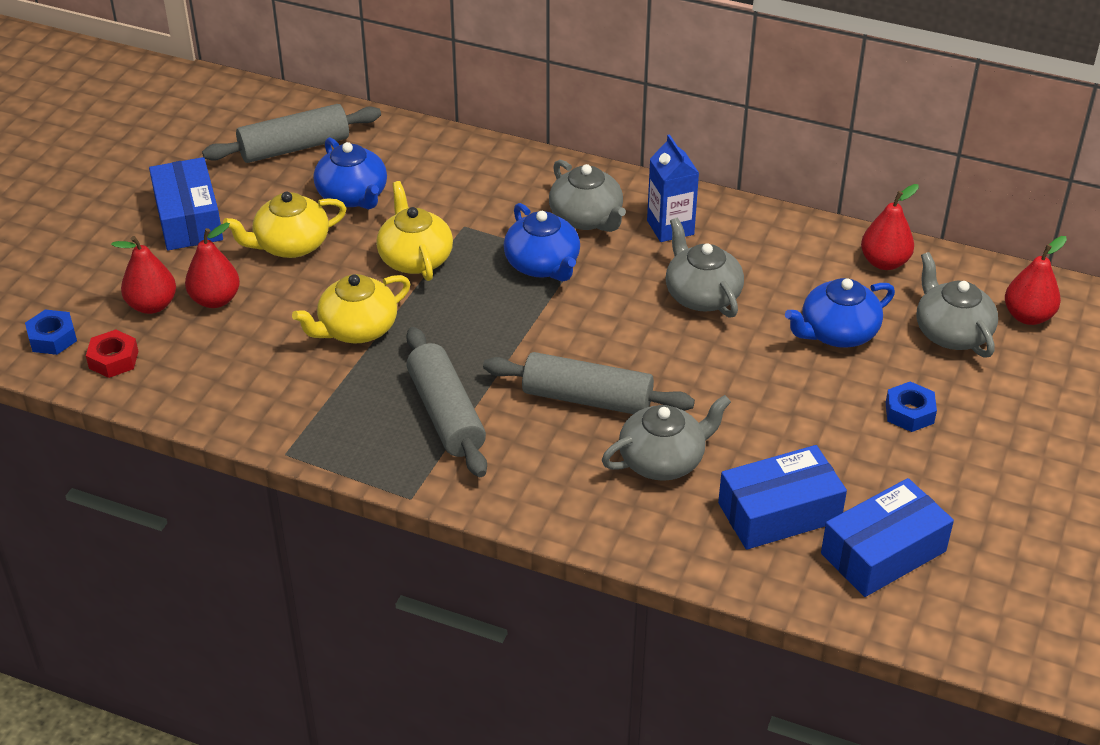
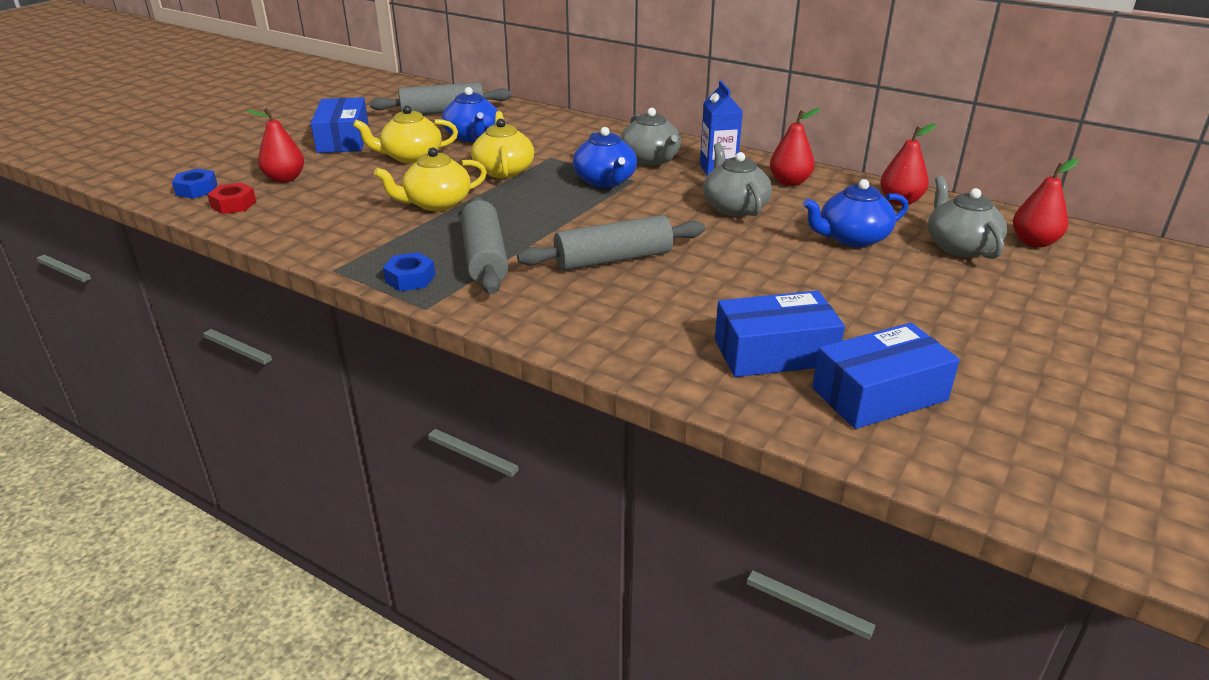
camera: 10 degrees right, 10 degrees down
(215, 300) = (335, 180): red pear -> red pear (789, 182)
(587, 398) = (613, 259): grey rolling pin -> grey rolling pin turned 45 degrees counterclockwise
(663, 460) = (670, 305): grey teapot -> none
(909, 413) = (916, 294): blue nut -> blue nut (410, 279)

